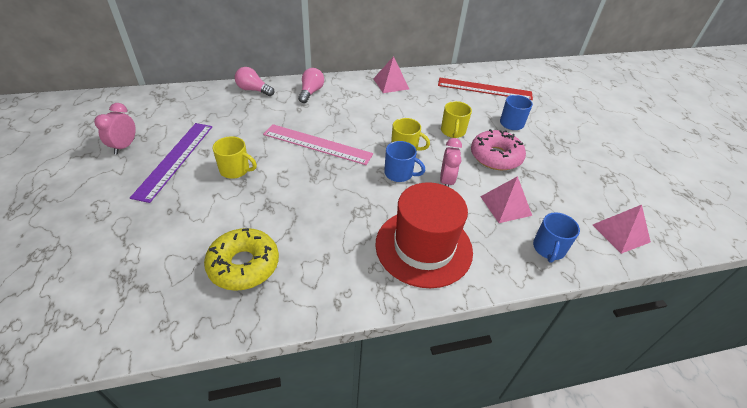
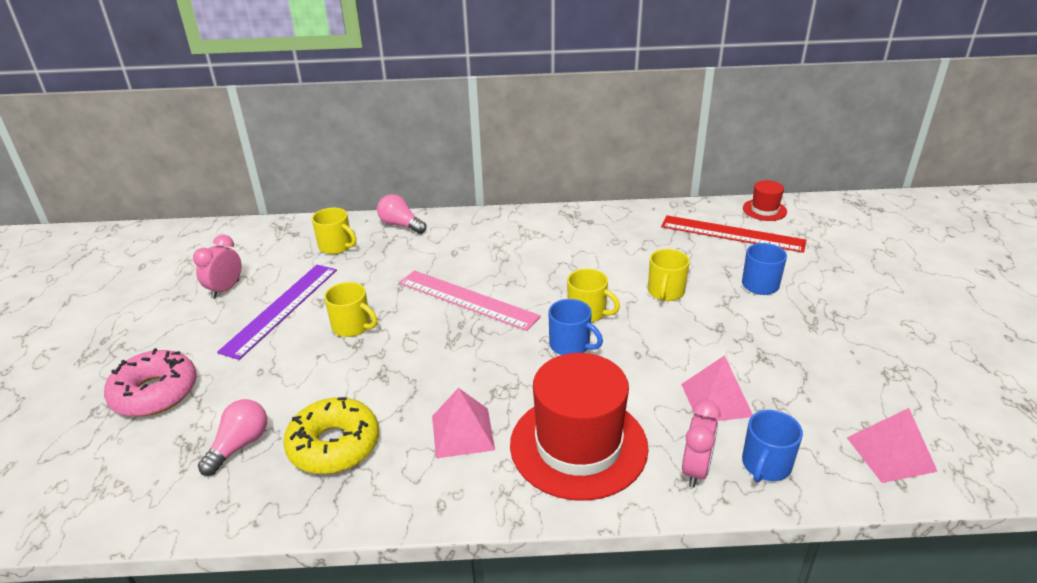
camera: 15 degrees right, 10 degrees down
(207, 108) = (336, 246): none -> yellow mug
(311, 92) = (476, 230): pink light bulb -> pink light bulb (239, 445)
(391, 83) = (592, 222): pink pyramid -> pink pyramid (462, 432)
(446, 181) = (636, 360): pink clock -> pink clock (695, 470)
(495, 156) = (721, 331): pink donut -> pink donut (155, 393)
(500, 72) = (764, 210): none -> red hat

